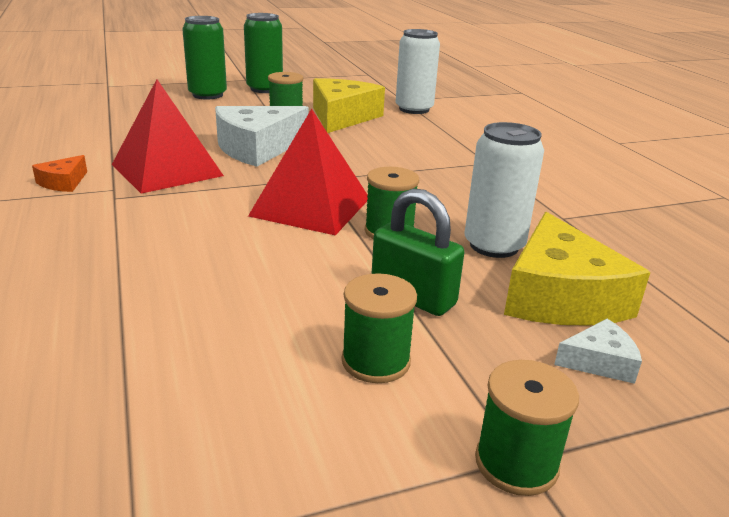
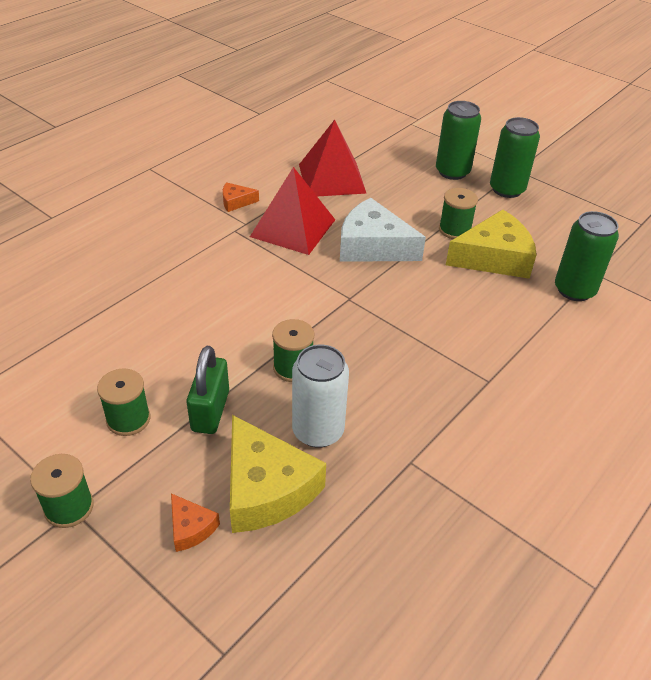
camera: 60 degrees right, 15 degrees up
(311, 206) = (298, 315): red pyramid -> red pyramid (332, 178)
(414, 109) = (574, 290): white can -> green can
(560, 296) = (266, 488): yellow cheese -> yellow cheese turned 90 degrees counterclockwise
(599, 361) = (191, 528): white cheese -> orange cheese

